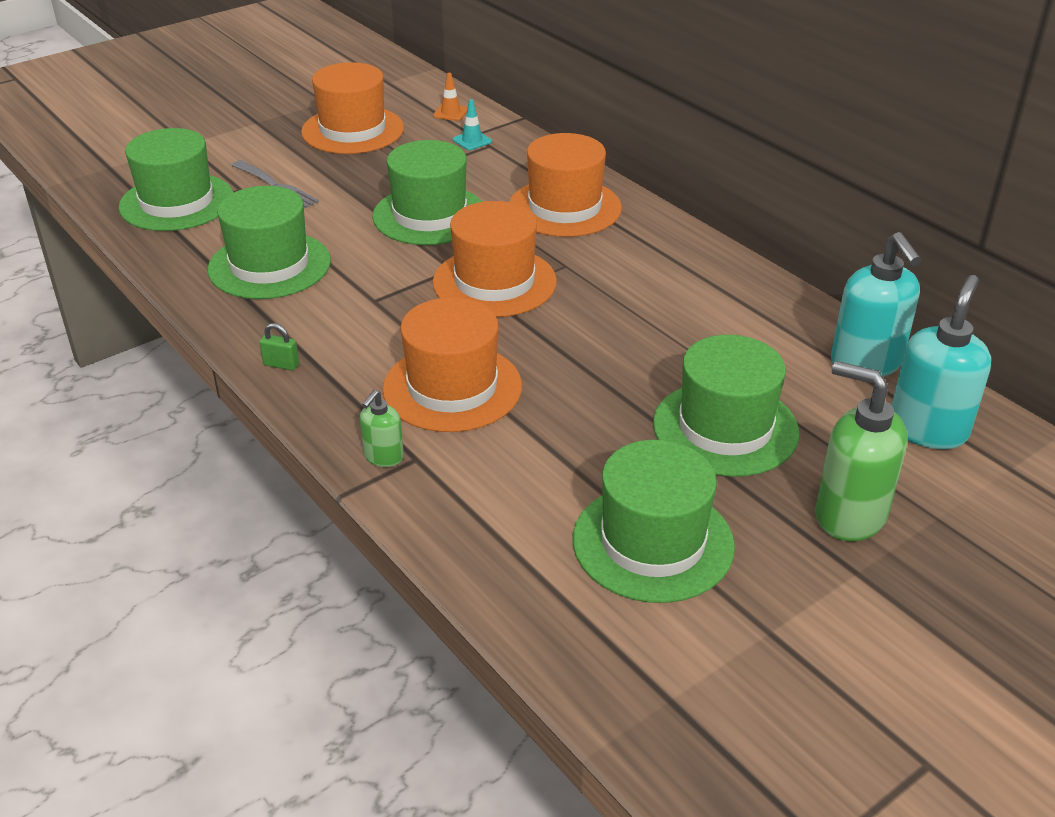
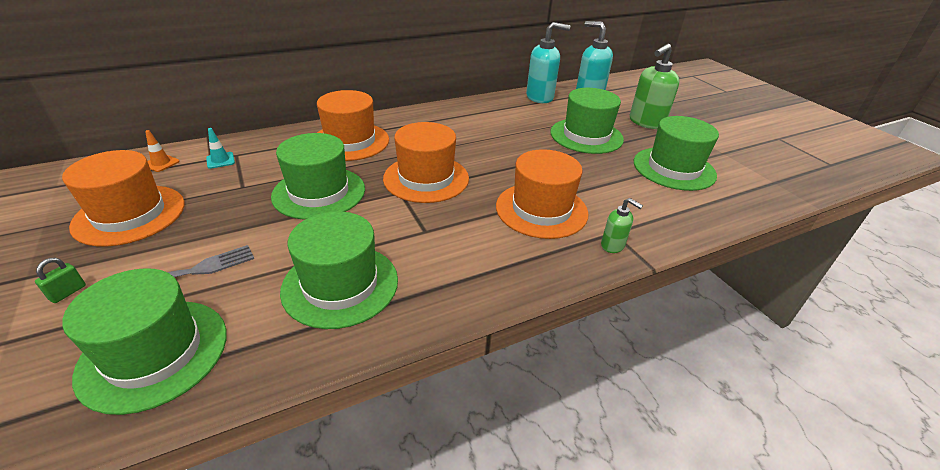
camera: 80 degrees left, 0 degrees up
(281, 365) = (498, 287): green padlock -> green padlock (68, 292)

